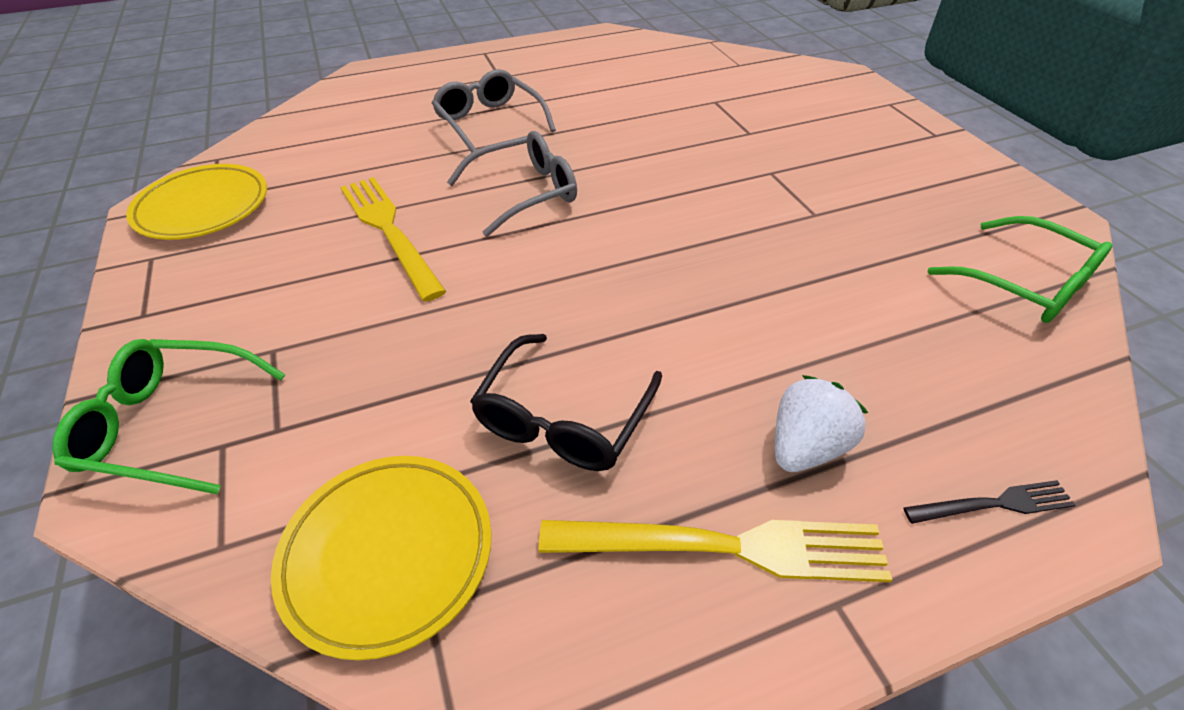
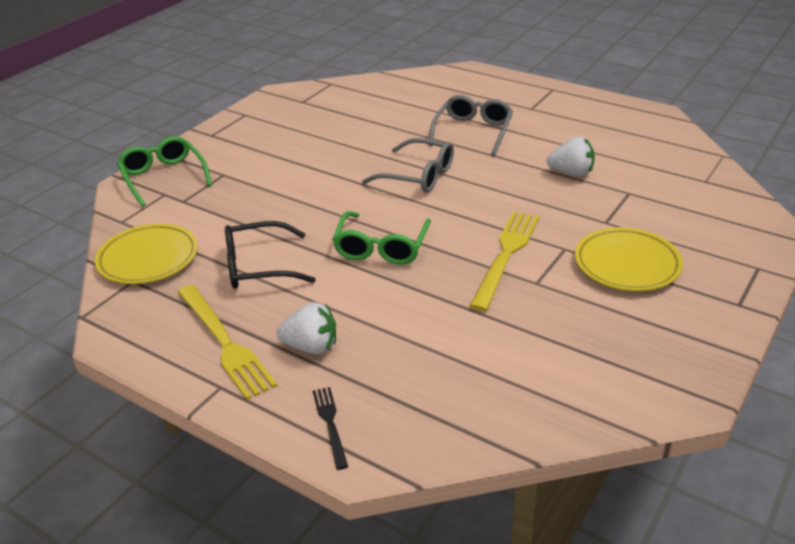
camera: 55 degrees right, 10 degrees down
(203, 208) = (291, 104): yellow plate -> yellow plate (627, 264)
(389, 231) = (334, 156): yellow fork -> yellow fork (506, 256)
(646, 110) = (571, 173): none -> white strawberry
(993, 504) = (330, 424): black fork -> black fork turned 150 degrees counterclockwise
(1025, 284) = (568, 396): green glasses -> green glasses (381, 247)

